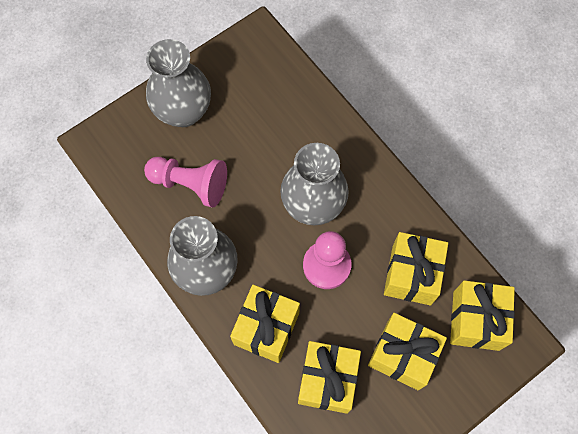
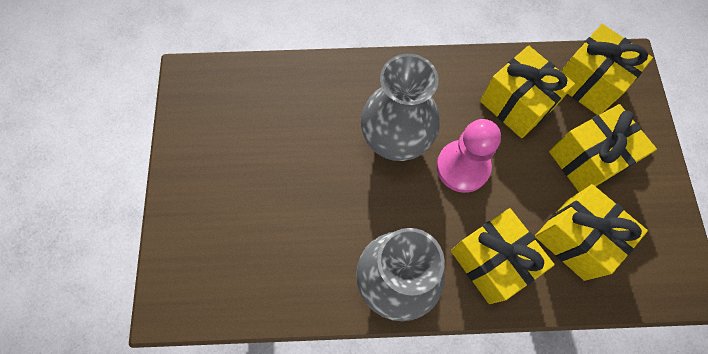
camera: 55 degrees left, 0 degrees up
(183, 111) = (209, 194): grey vase -> none
(190, 184) = (292, 237): pink pawn -> none

